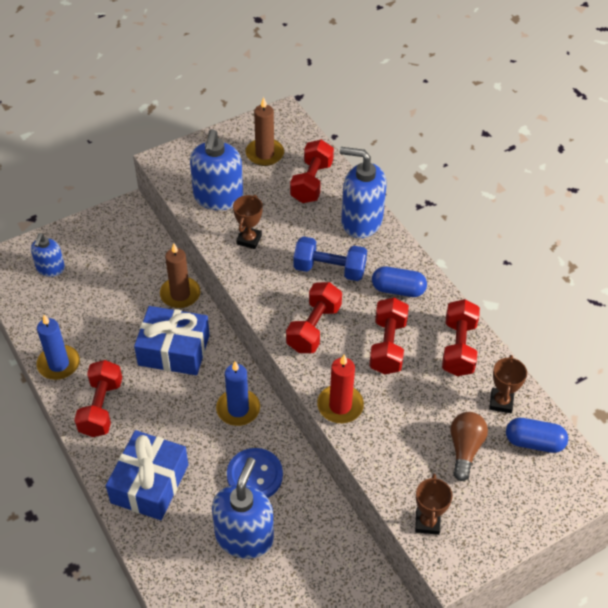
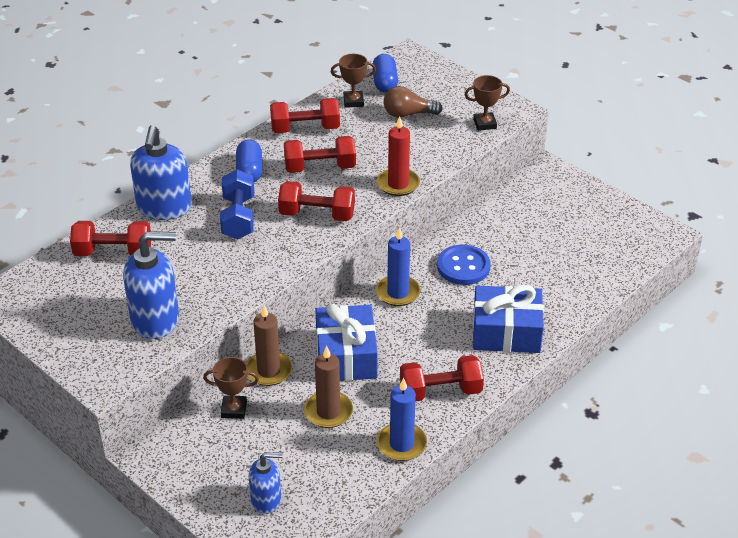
camera: 105 degrees left, 10 degrees down
(244, 537) = (525, 260): blue soap dispenser -> none
(249, 239) = (214, 281): brown trophy -> brown trophy (234, 409)
(264, 154) = (73, 298): brown candle -> brown candle (328, 412)

